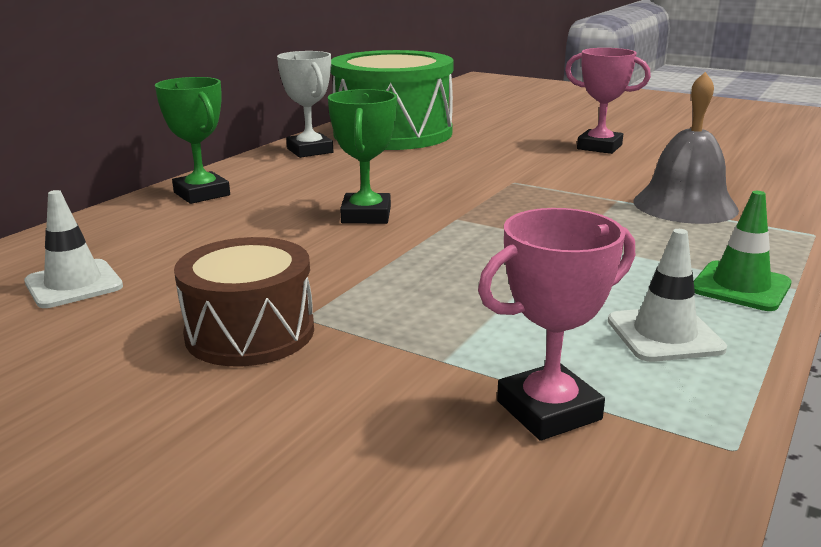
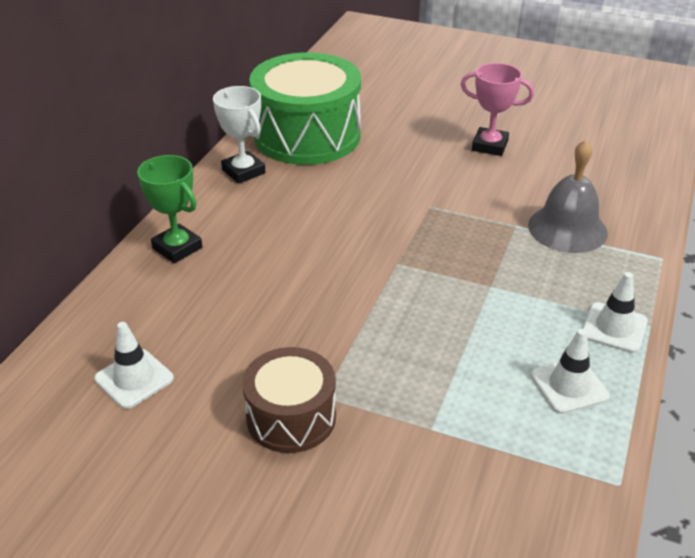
camera: 10 degrees left, 15 degrees up
(366, 215) = (325, 266): green trophy -> none
(548, 410) = (508, 467): pink trophy -> none
(740, 286) = (614, 328): green traffic cone -> white traffic cone

